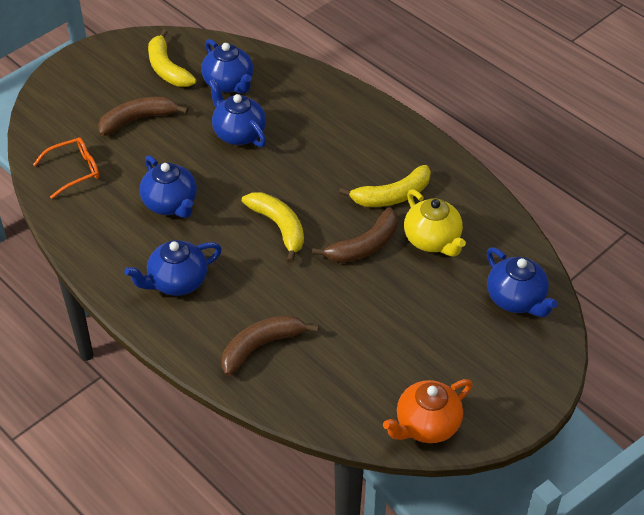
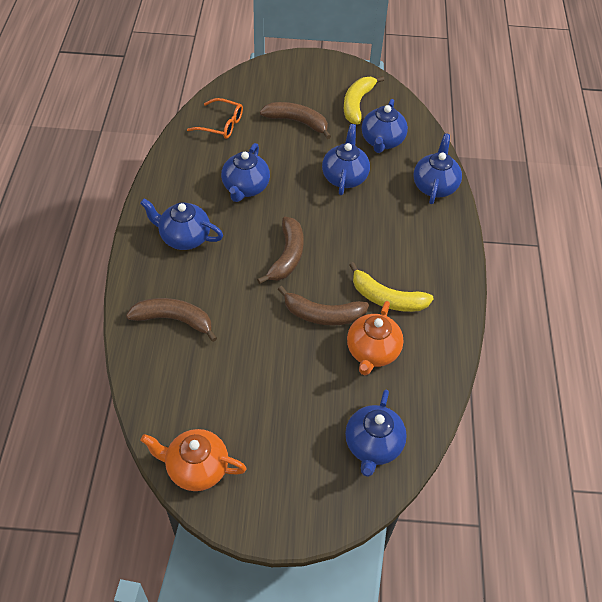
camera: 45 degrees right, 5 degrees up
(279, 227) = (287, 256): yellow banana -> brown banana
(315, 88) = (434, 186): none -> blue teapot
(432, 240) = (372, 352): yellow teapot -> orange teapot

